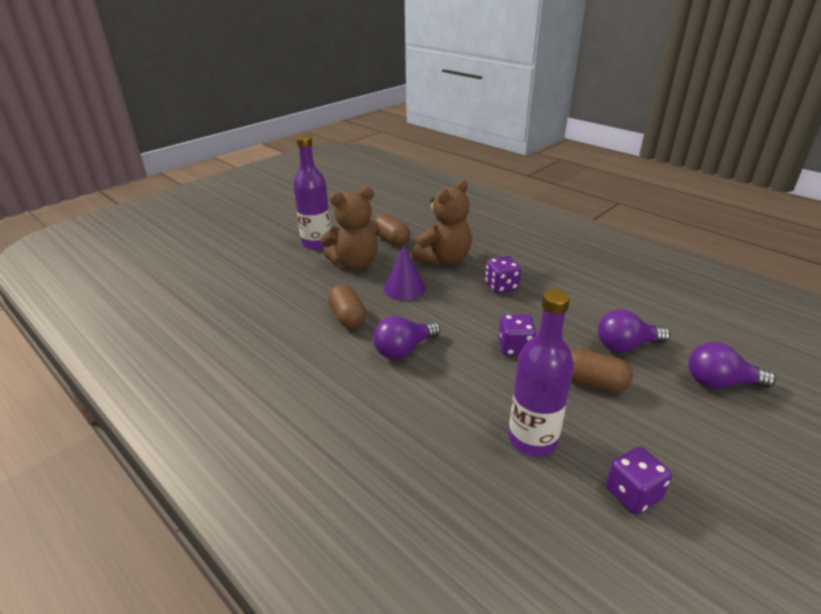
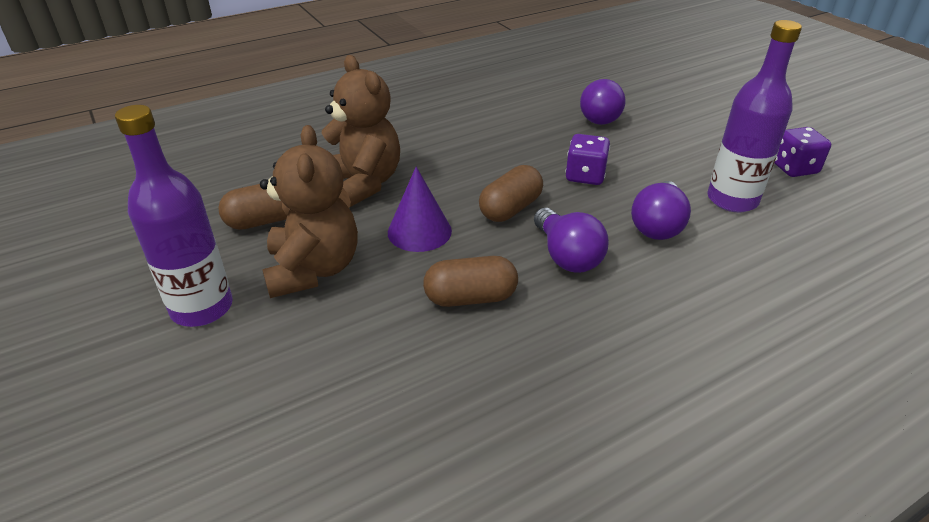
camera: 75 degrees left, 5 degrees up
(501, 286) = (457, 156): purple dice -> none
(593, 382) = (651, 147): brown capsule -> brown capsule (510, 209)
(720, 383) = (659, 93): purple light bulb -> purple light bulb (657, 225)

